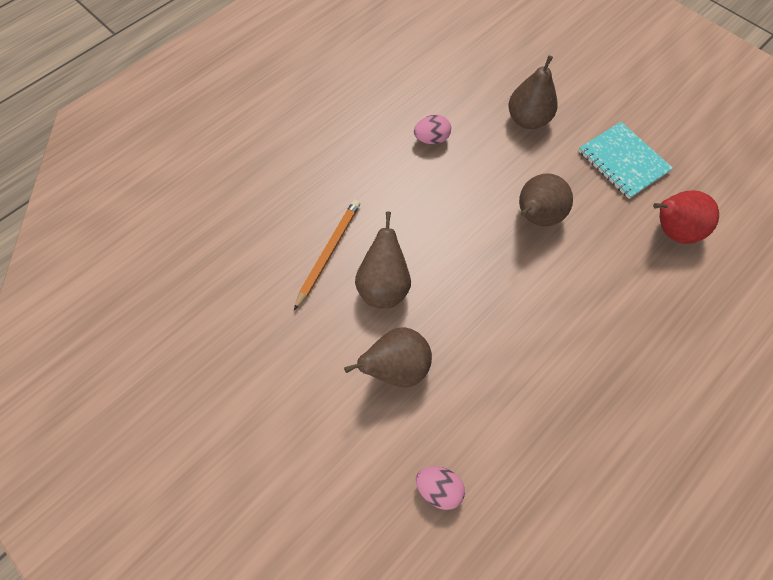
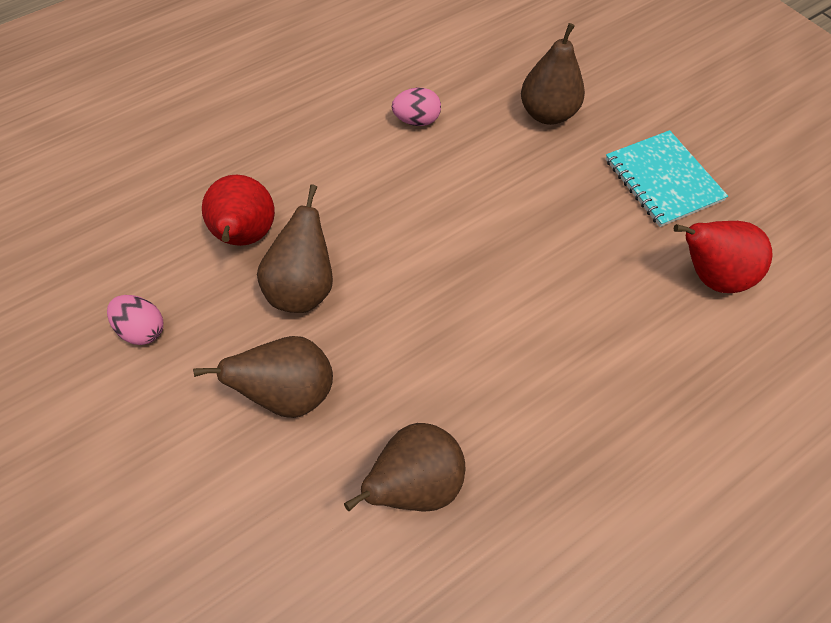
camera: 10 degrees right, 5 degrees down
(328, 253) = (245, 236): orange pencil -> red pear
(438, 489) = (299, 564): pink egg -> pink egg (143, 329)
(536, 217) = (528, 232): brown pear -> brown pear (415, 484)

